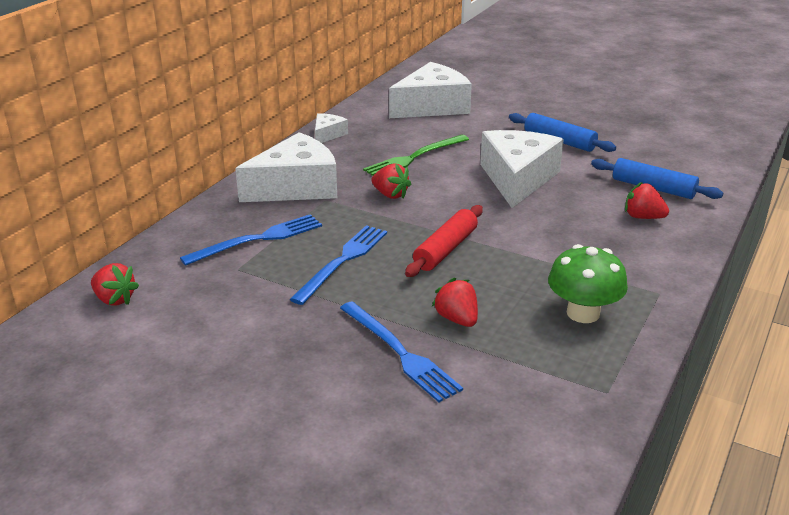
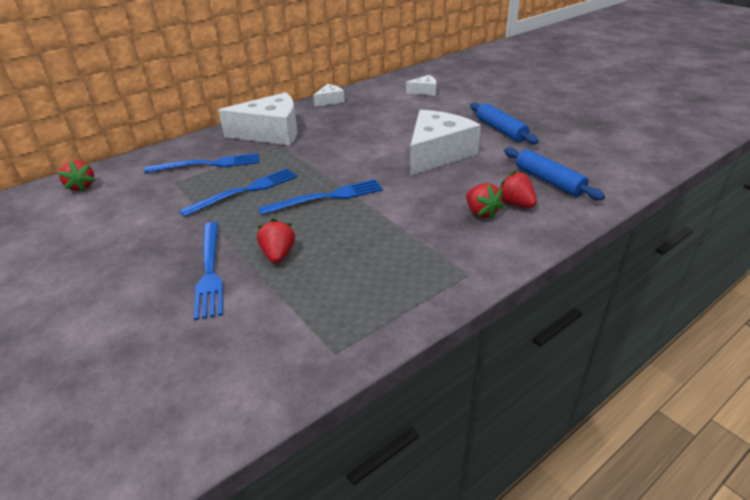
camera: 25 degrees right, 5 degrees up
(390, 195) = (329, 149): red strawberry -> red strawberry (481, 212)
(414, 157) = (374, 125): green fork -> none
(432, 106) = (424, 91): white cheese -> white cheese, size x0.47
(445, 249) = (326, 197): red rolling pin -> blue fork
(583, 313) = (383, 275): green mushroom -> none

